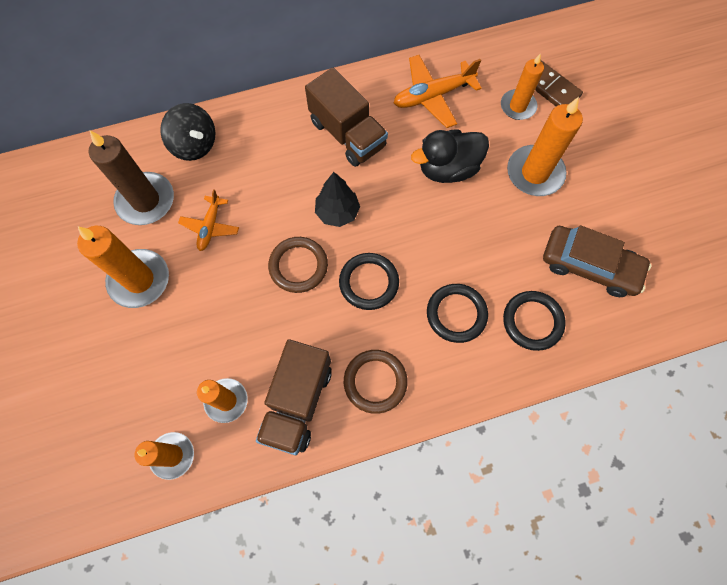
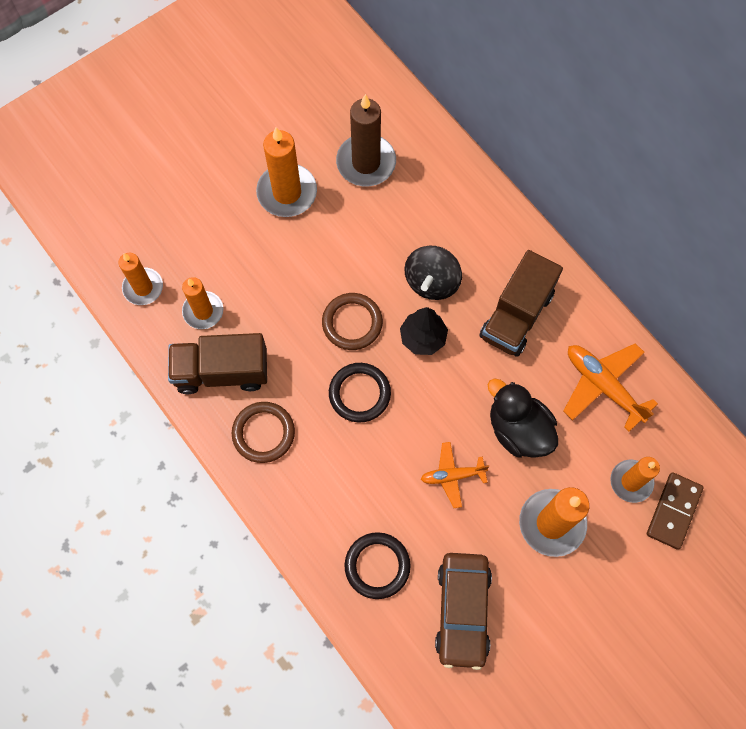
camera: 70 degrees right, 0 degrees up
(194, 145) = (442, 178): black spinning top -> black spinning top (432, 282)
(210, 227) = (362, 229): orange plane -> orange plane (452, 476)
(456, 314) = (357, 488): black ring -> none

